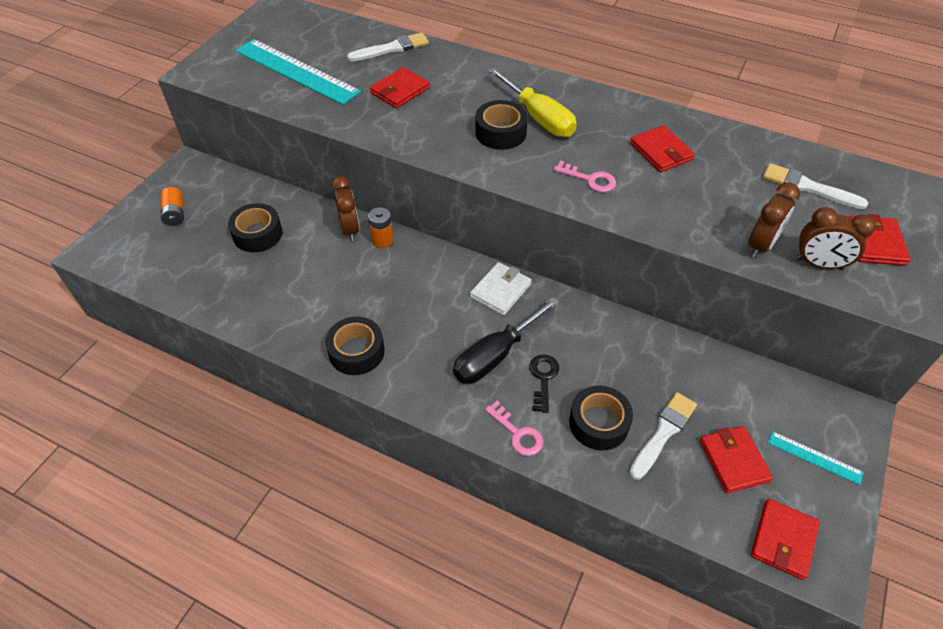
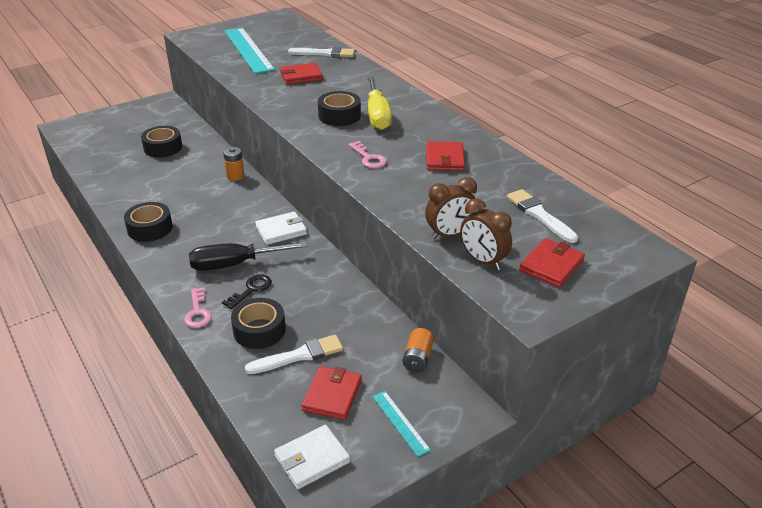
camera: 30 degrees right, 15 degrees down
(175, 214) = (128, 122): orange battery -> orange battery (418, 358)
(350, 229) = (222, 163): brown clock -> none
(783, 540) = (312, 459): red wallet -> white wallet

